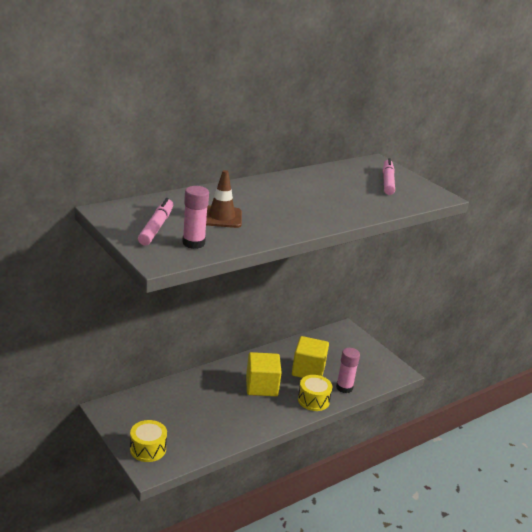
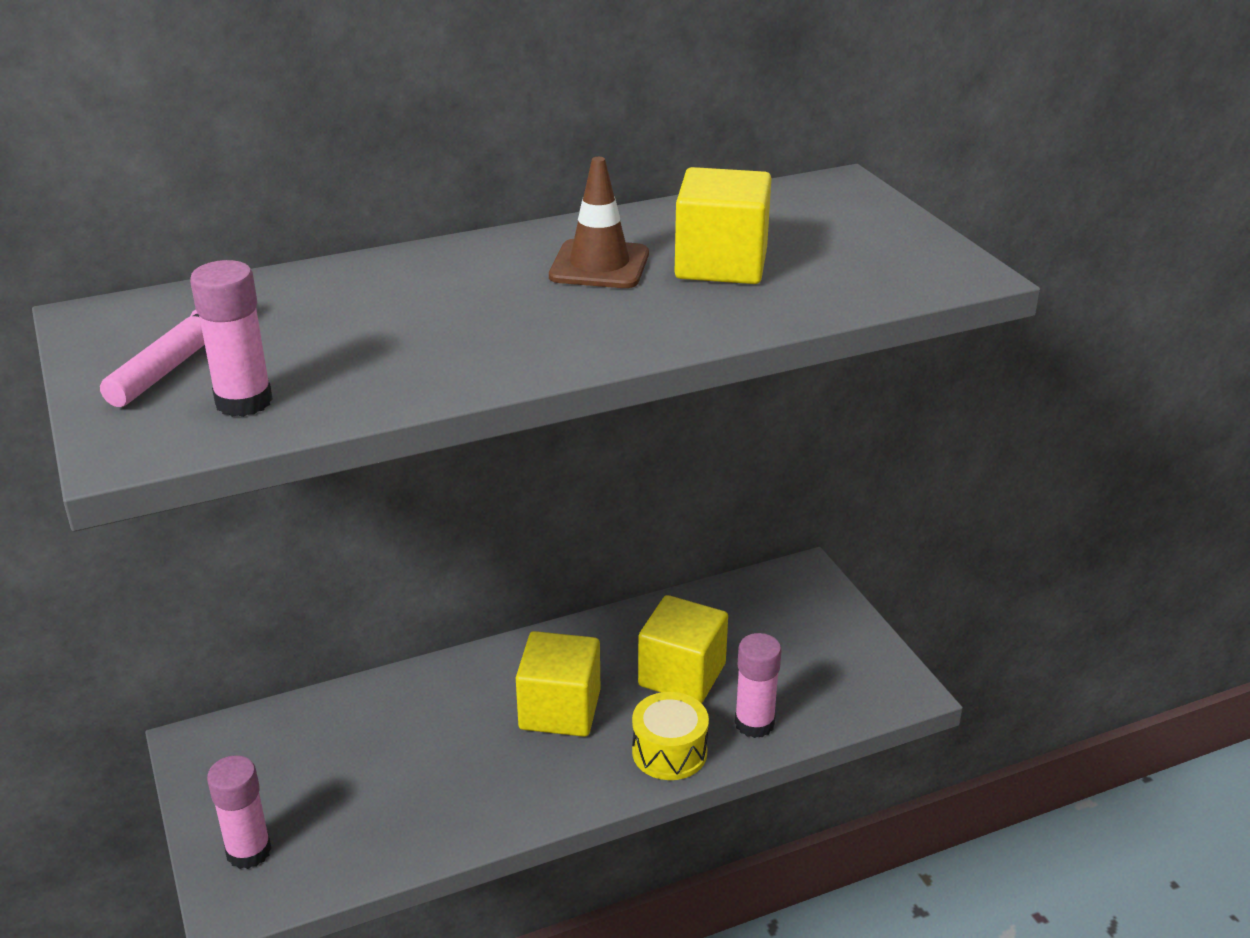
camera: 15 degrees right, 5 degrees up
(148, 449) = (248, 851): yellow drum -> pink glue stick
(221, 217) = (358, 333): brown traffic cone -> brown traffic cone (599, 265)
(348, 192) = (721, 264): none -> yellow cube
(387, 182) = (841, 236): pink marker -> none

